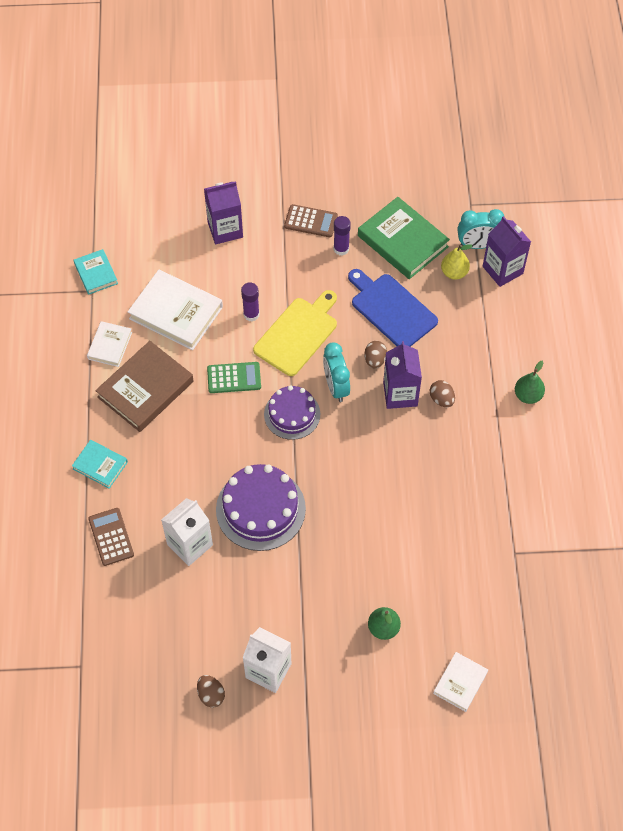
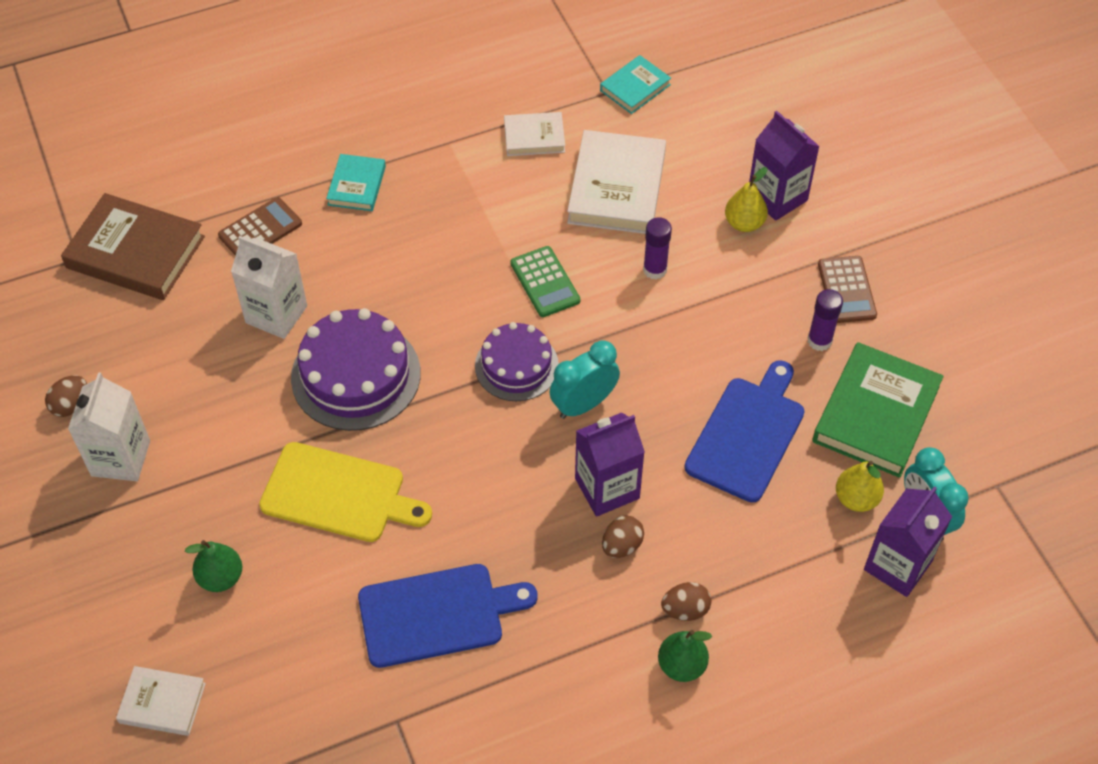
camera: 70 degrees right, 5 degrees down
(145, 389) = (486, 194): brown book -> brown book (135, 252)
(237, 254) = (744, 223): none -> yellow pear
(298, 334) = (649, 333): yellow cutting board -> yellow cutting board (339, 494)
(375, 360) = (650, 439): brown egg -> brown egg (685, 610)
(452, 511) = (437, 614): none -> blue cutting board

